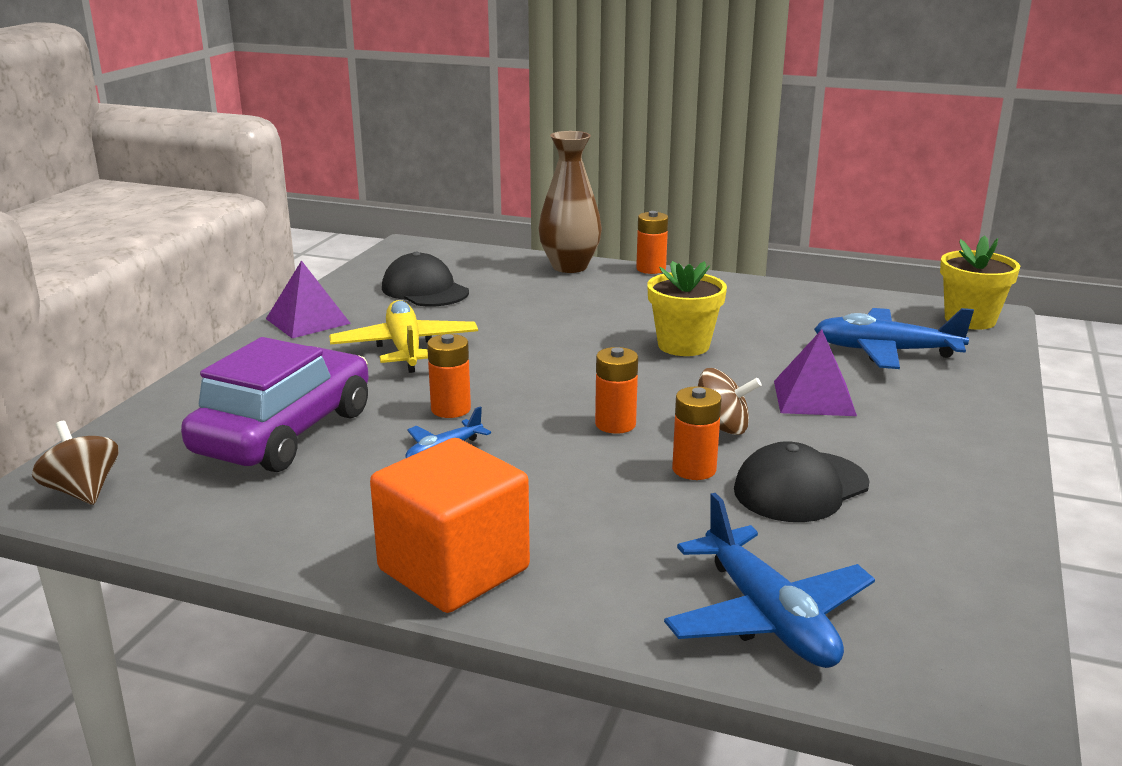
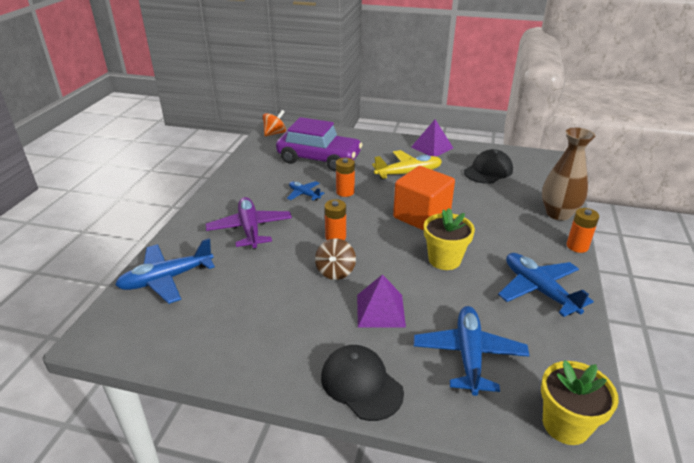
camera: 85 degrees right, 10 degrees up
(82, 491) = (275, 133): brown spinning top -> orange spinning top
(453, 569) = (216, 205): orange cube -> orange cube (421, 216)
(575, 516) = (250, 229): none -> purple plane
(694, 469) = (290, 261): orange battery -> none
(748, 301) = (539, 290): none -> blue plane
(800, 487) = (271, 296): black cap -> black cap (361, 384)

